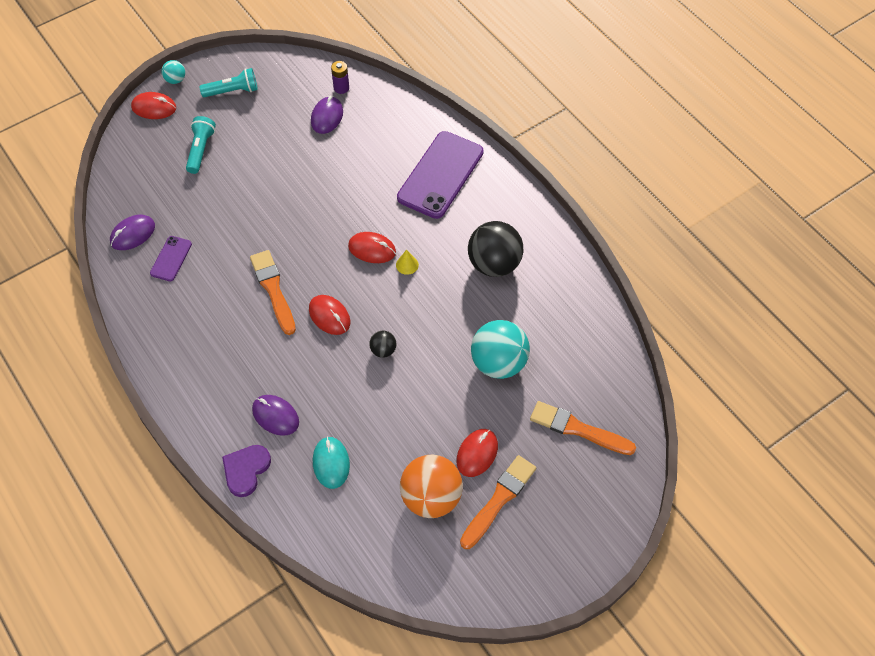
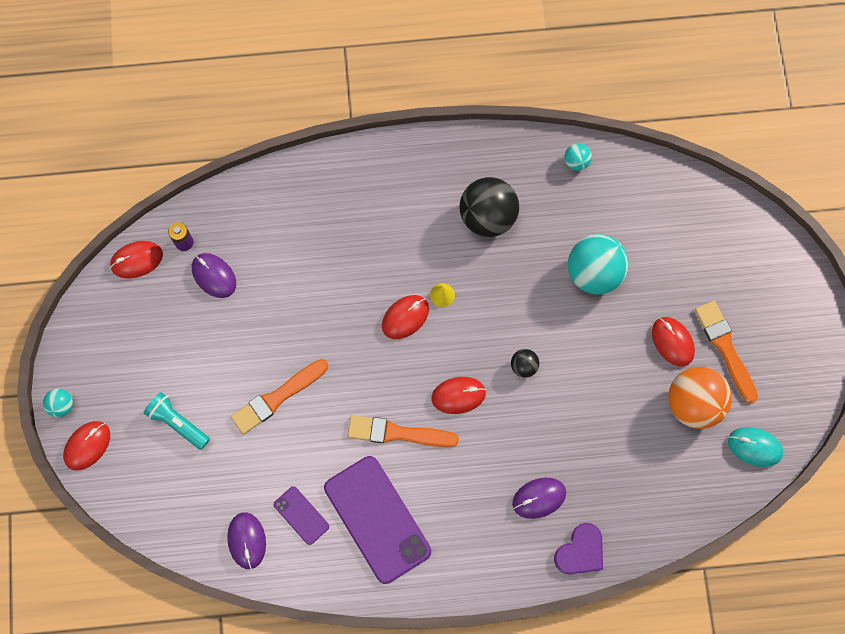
camera: 60 degrees left, 15 degrees up
(233, 91) = (117, 353): turquoise flashlight -> none
(246, 470) = (580, 551): purple heart -> purple heart turned 105 degrees counterclockwise
(309, 68) = (137, 260): none -> red mouse
(331, 463) = (614, 472): turquoise mouse -> turquoise mouse (754, 447)
(440, 175) = (356, 207): purple phone -> purple phone (377, 519)
(578, 429) = (695, 244): orange brush -> orange brush (277, 397)
(587, 303) = (576, 162): none -> turquoise ball

